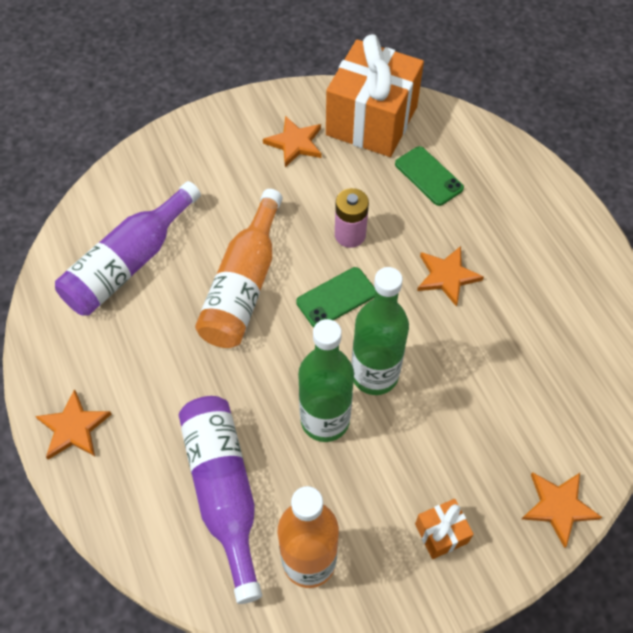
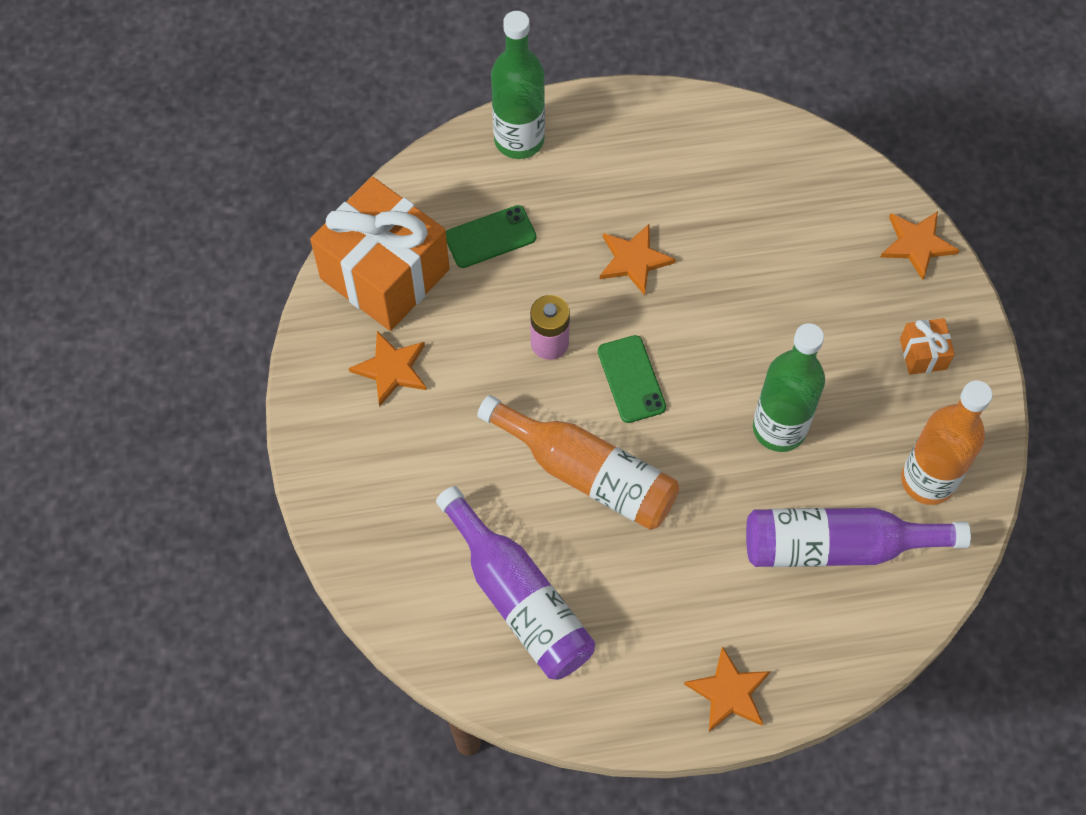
camera: 75 degrees left, 5 degrees up
(374, 374) = (737, 366): green bottle -> green bottle (519, 140)

